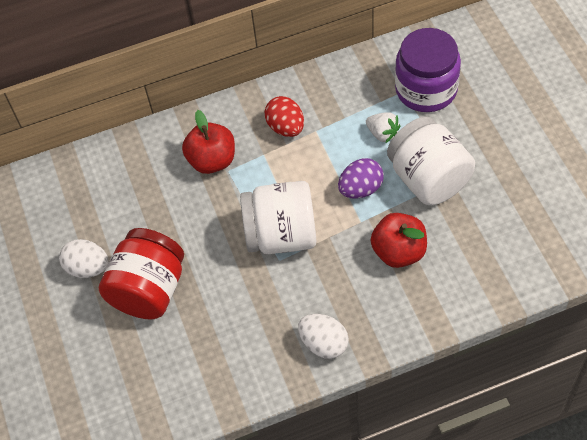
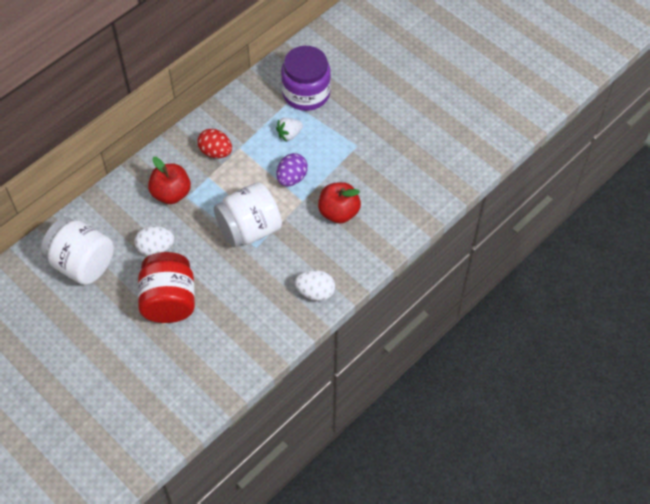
camera: 30 degrees left, 0 degrees up
(88, 268) = (114, 302): white egg -> white egg (155, 248)
(382, 134) = (289, 134): white strawberry -> white strawberry turned 135 degrees clockwise
(428, 179) = (337, 156): white jar -> white jar (82, 264)

